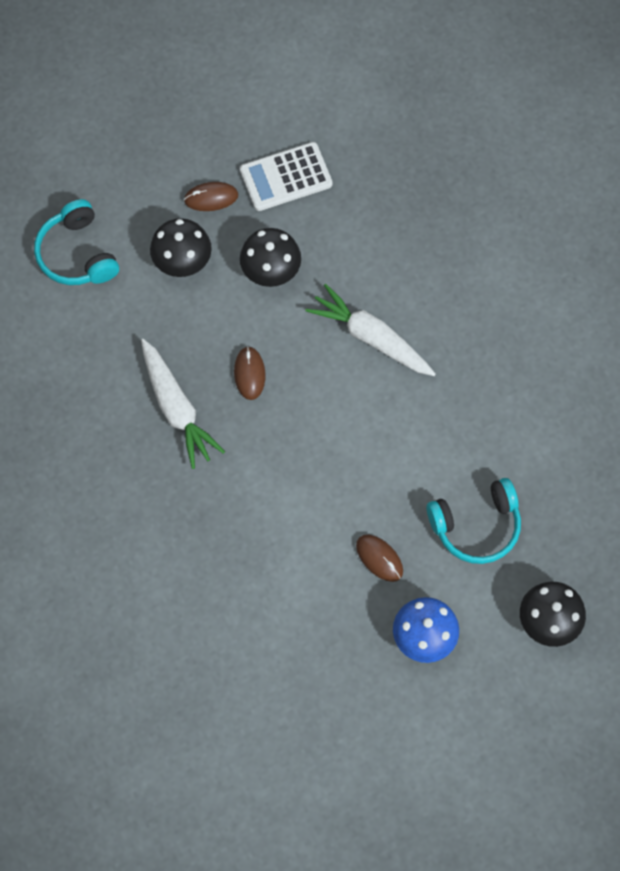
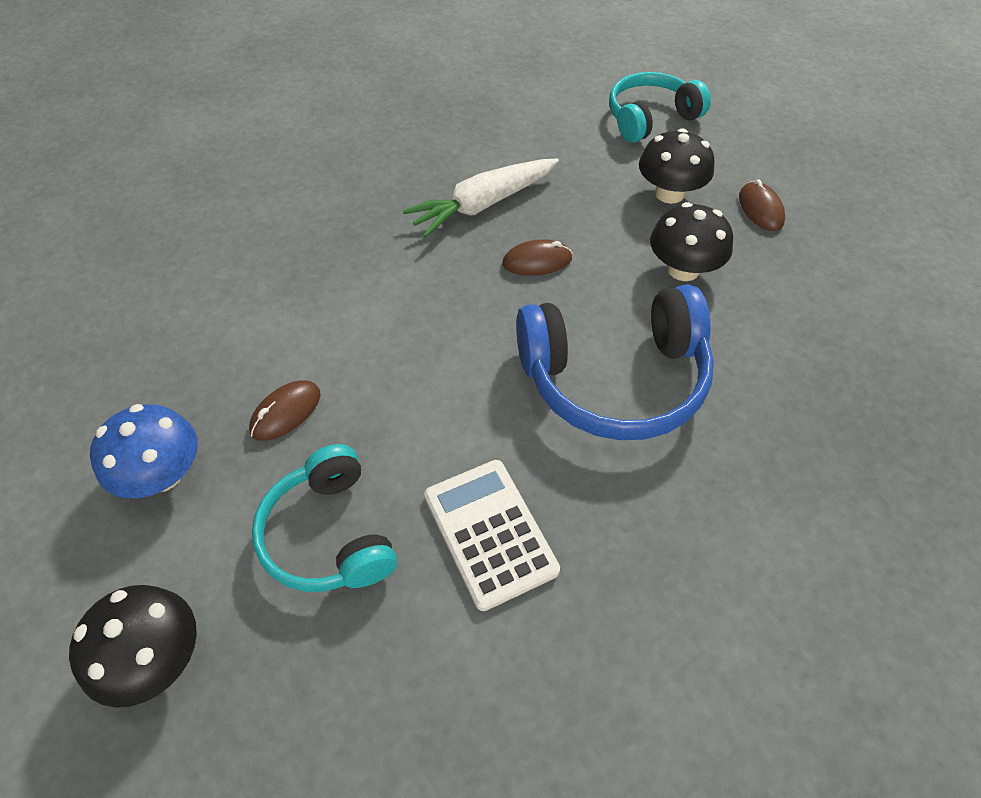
camera: 85 degrees right, 15 degrees down
(286, 177) = (820, 273): white calculator -> white calculator (490, 532)
(371, 337) = (615, 379): white carrot -> blue headphones

